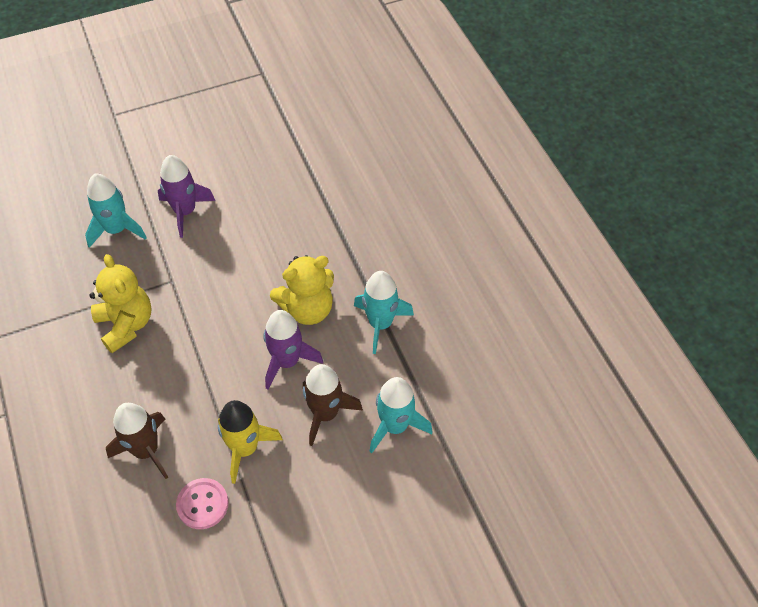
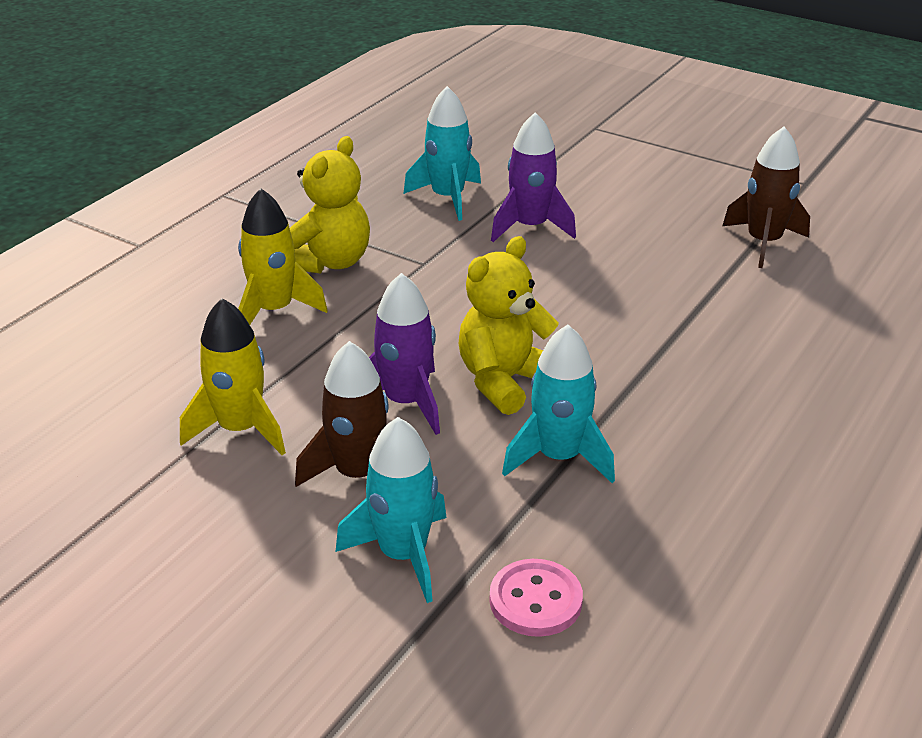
camera: 55 degrees right, 20 degrees down
(146, 450) = (171, 355): brown rocket -> brown rocket (763, 243)
(150, 378) = (274, 310): none -> yellow rocket
(202, 504) = (129, 433): pink button -> pink button (535, 600)
(307, 309) = (505, 381): yellow teddy bear -> yellow teddy bear turned 105 degrees clockwise

